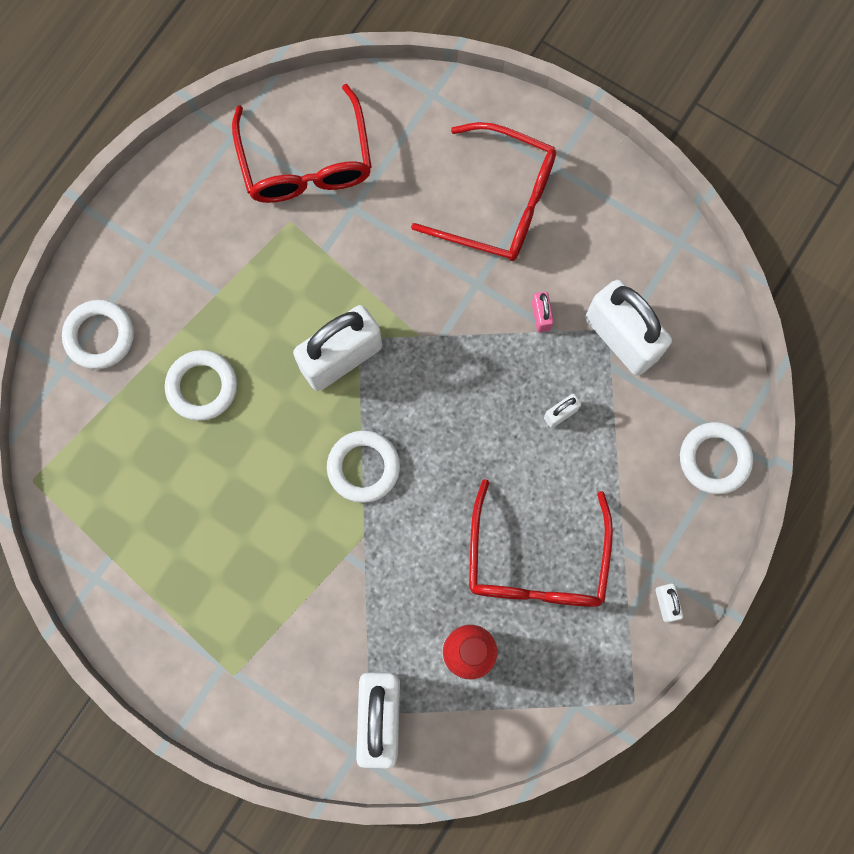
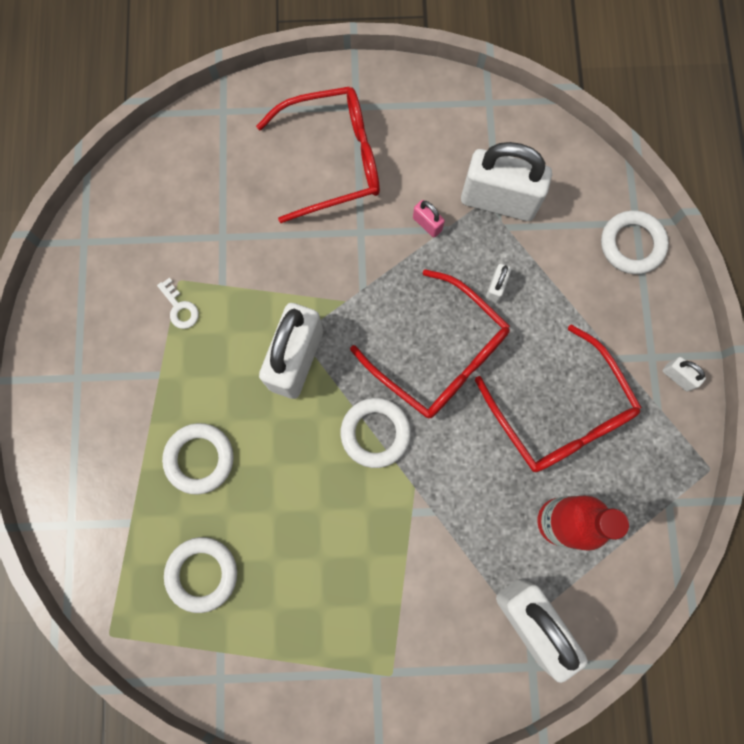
camera: 35 degrees left, 0 degrees up
(99, 336) = (84, 476): white ring -> white ring (202, 574)
(274, 246) = (180, 308): none -> white key
(306, 162) = (159, 225): red glasses -> red glasses (440, 355)

